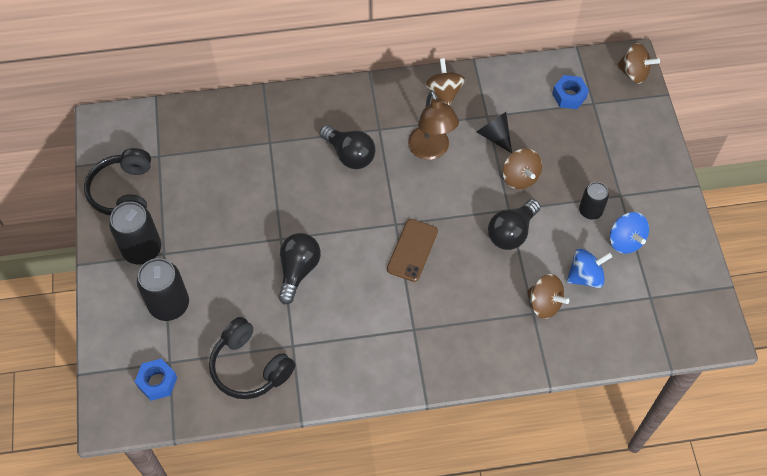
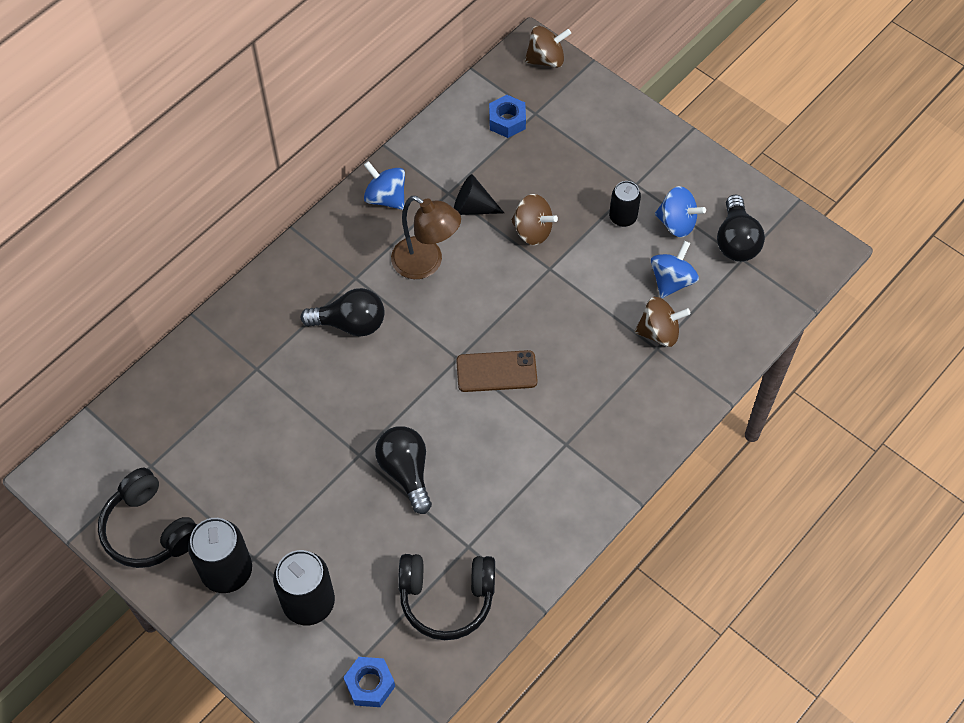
camera: 40 degrees left, 0 degrees up
(412, 250) = (496, 371): brown phone -> brown phone turned 75 degrees counterclockwise
(444, 92) = (386, 197): brown spinning top -> blue spinning top
(511, 232) = (571, 288): black light bulb -> black light bulb (736, 241)

